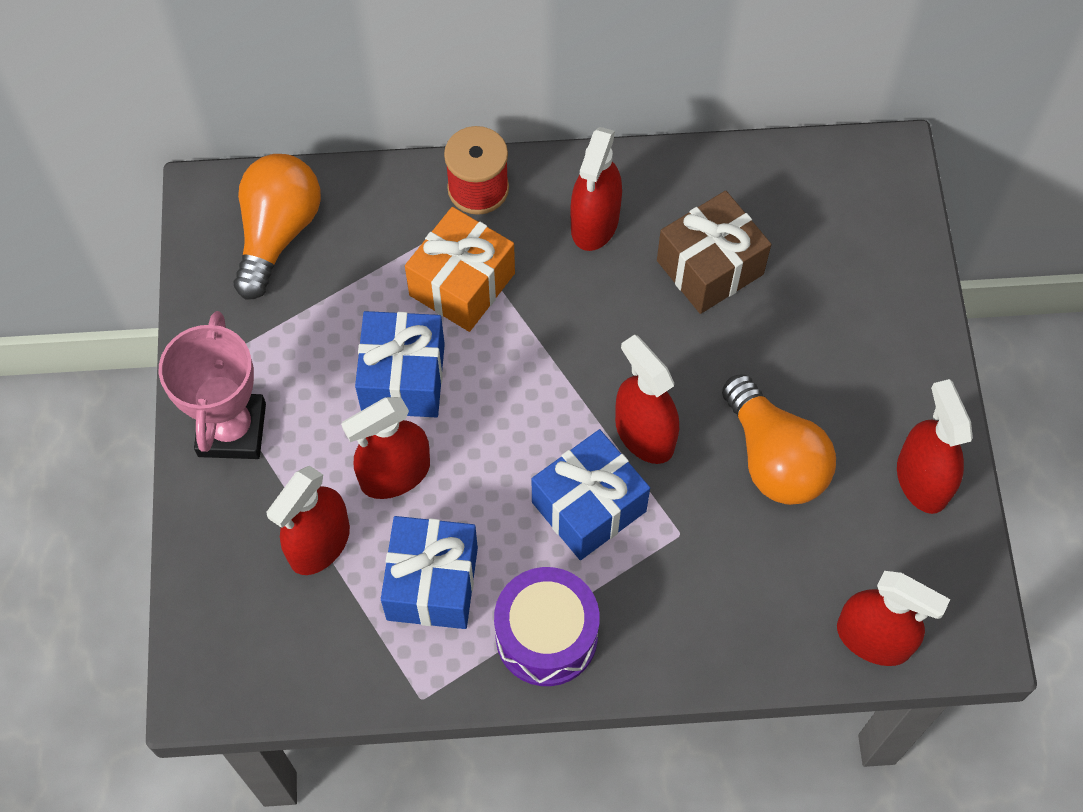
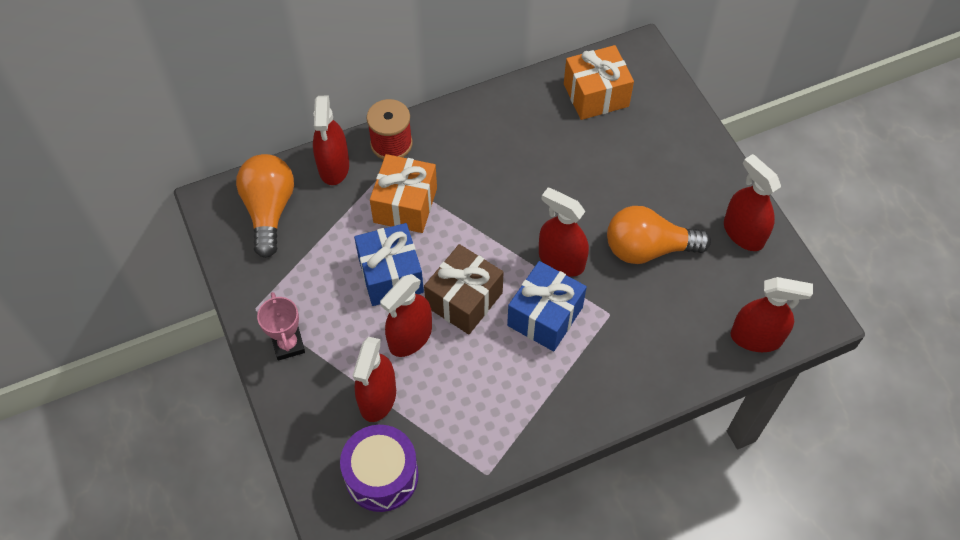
camera: 20 degrees left, 5 degrees down
(232, 430) = (288, 345): pink trophy -> pink trophy, size x0.64
(432, 583) = (463, 398): blue gift -> none
(546, 636) = (552, 406): purple drum -> purple drum (381, 476)
(595, 223) = (475, 142): red spray bottle -> red spray bottle (334, 166)
(710, 267) = (559, 147): brown gift -> brown gift (464, 300)
(774, 458) = (648, 249): orange light bulb -> orange light bulb turned 135 degrees clockwise
(795, 206) = (596, 95): none -> orange gift

